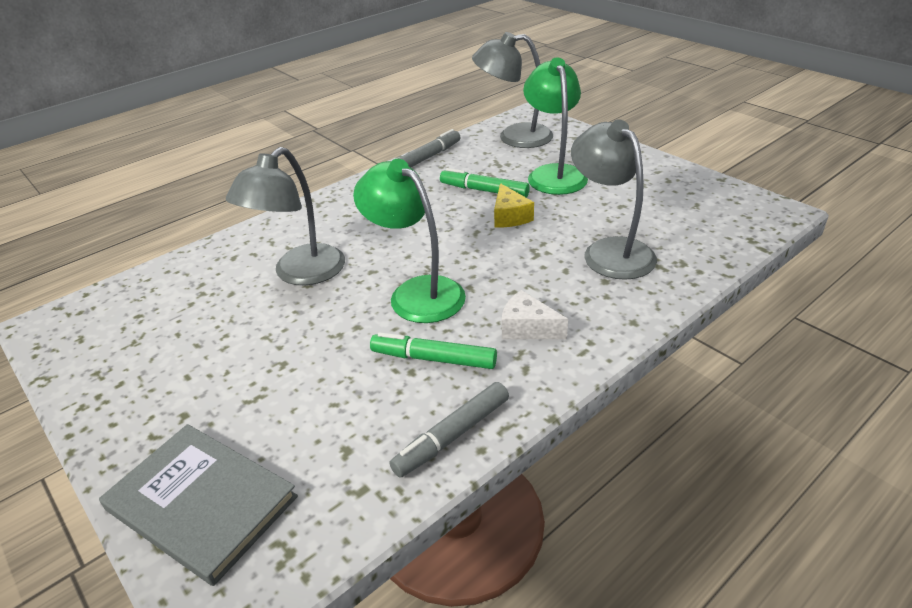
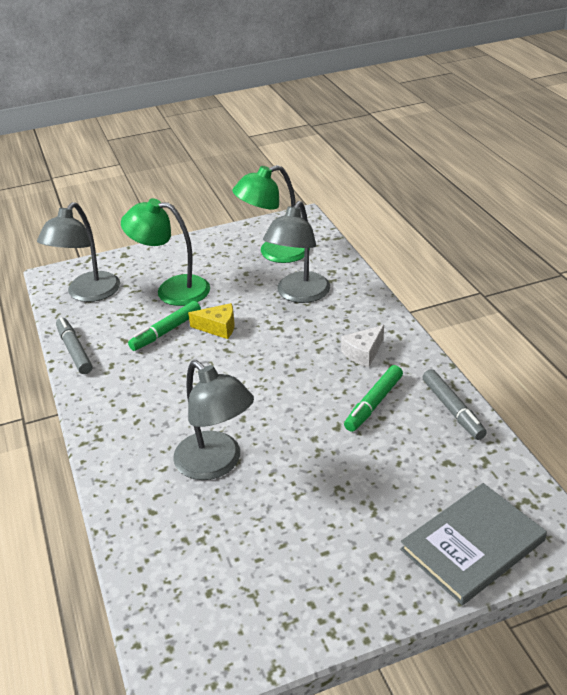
camera: 70 degrees left, 0 degrees up
(416, 292) = (289, 398): green lamp -> green lamp (274, 253)
(610, 251) = (299, 294): grey lamp -> grey lamp turned 60 degrees counterclockwise

